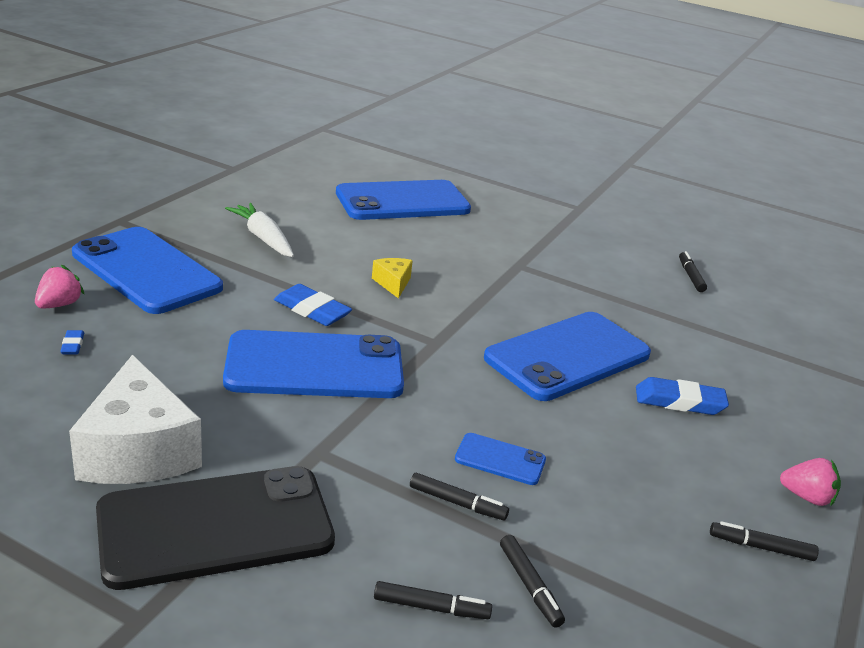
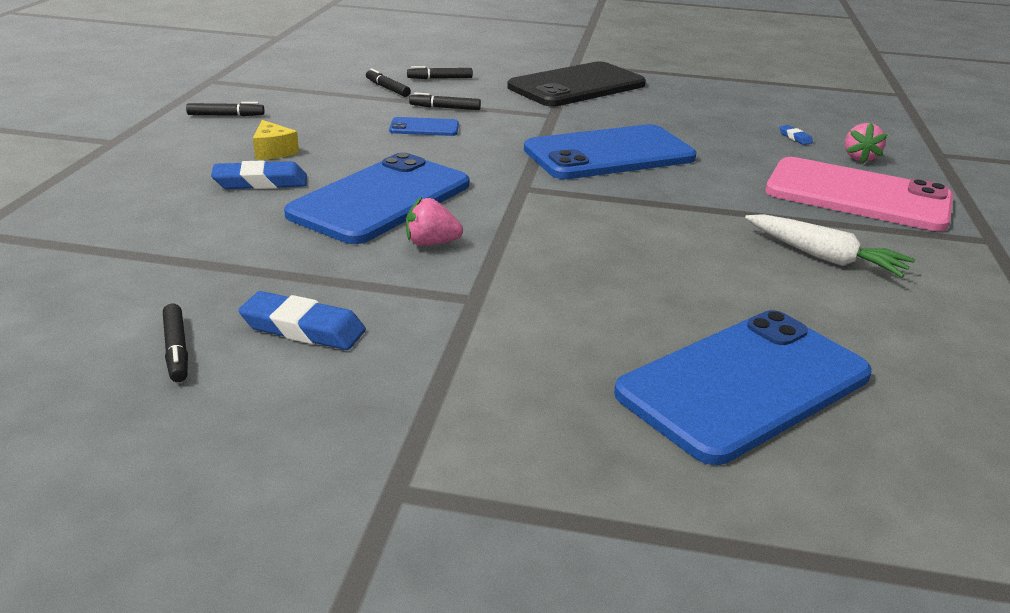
camera: 165 degrees right, 0 degrees up
(138, 451) = (660, 102): white cheese -> none
(146, 271) = (857, 195): blue phone -> pink phone
(312, 310) = (664, 192): blue eraser -> blue eraser (303, 328)
(393, 283) = (616, 235): yellow cheese -> yellow cheese (273, 151)
(806, 497) = (167, 141): pink strawberry -> pink strawberry (431, 243)

